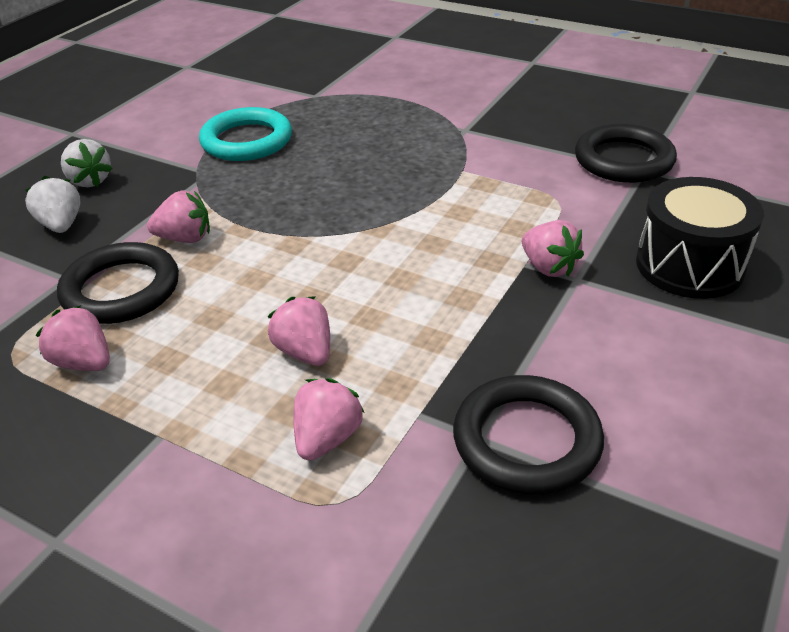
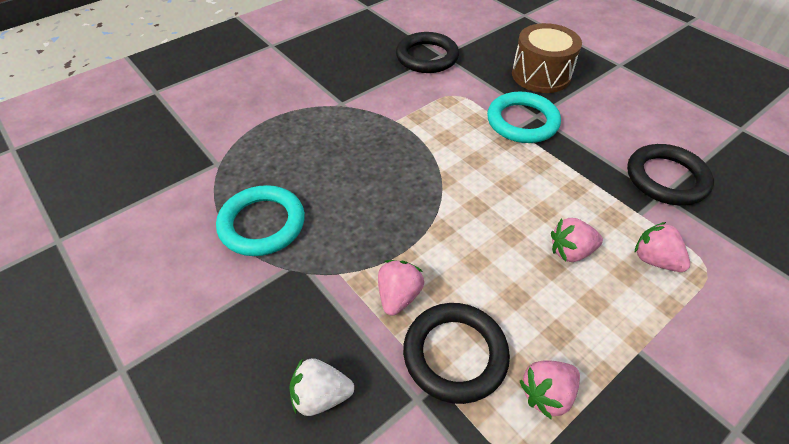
camera: 70 degrees left, 10 degrees up
(90, 181) = (248, 361): white strawberry -> none
(548, 267) = (522, 121): pink strawberry -> turquoise ring
(689, 265) = (541, 75): black drum -> brown drum

